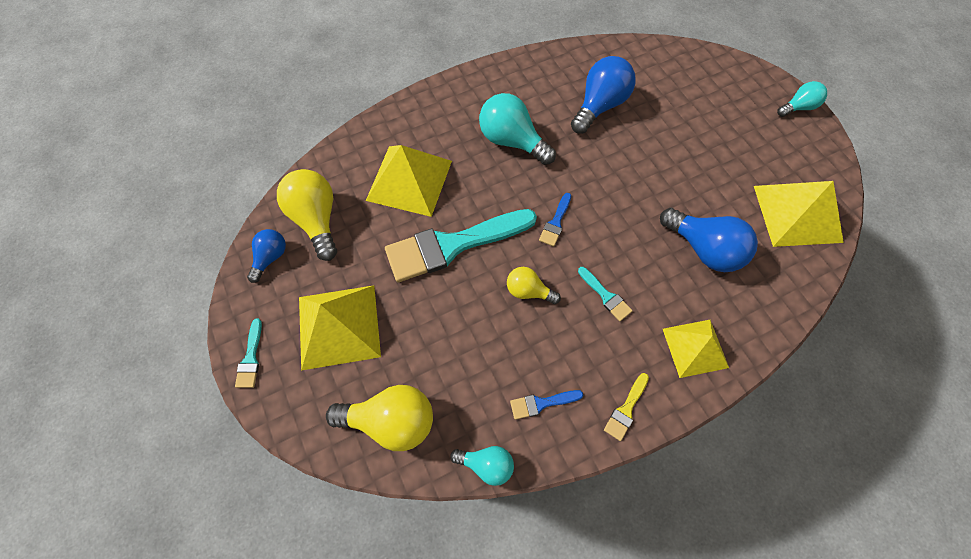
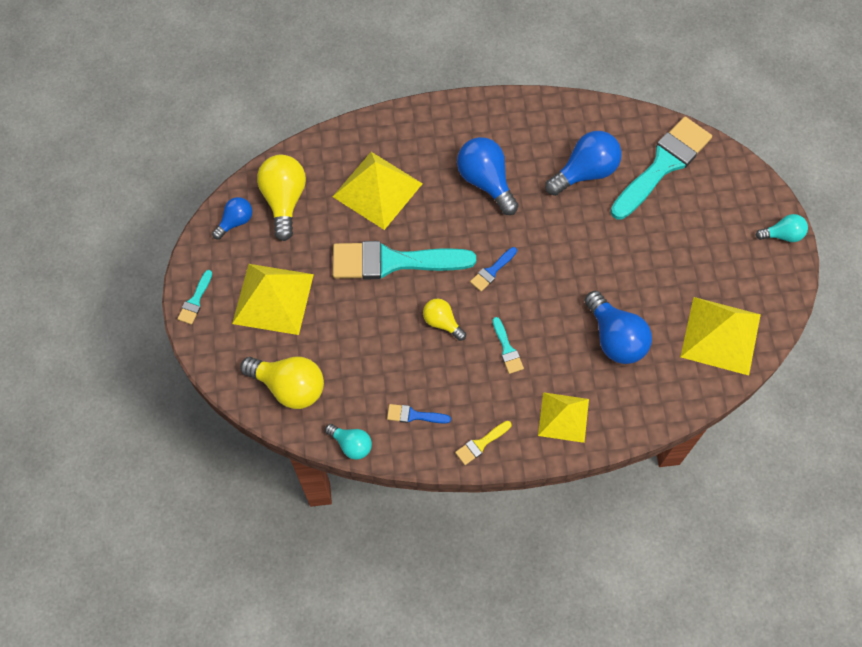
camera: 20 degrees right, 0 degrees up
(512, 141) = (485, 181): turquoise light bulb -> blue light bulb
(664, 80) = (663, 165): none -> turquoise brush

